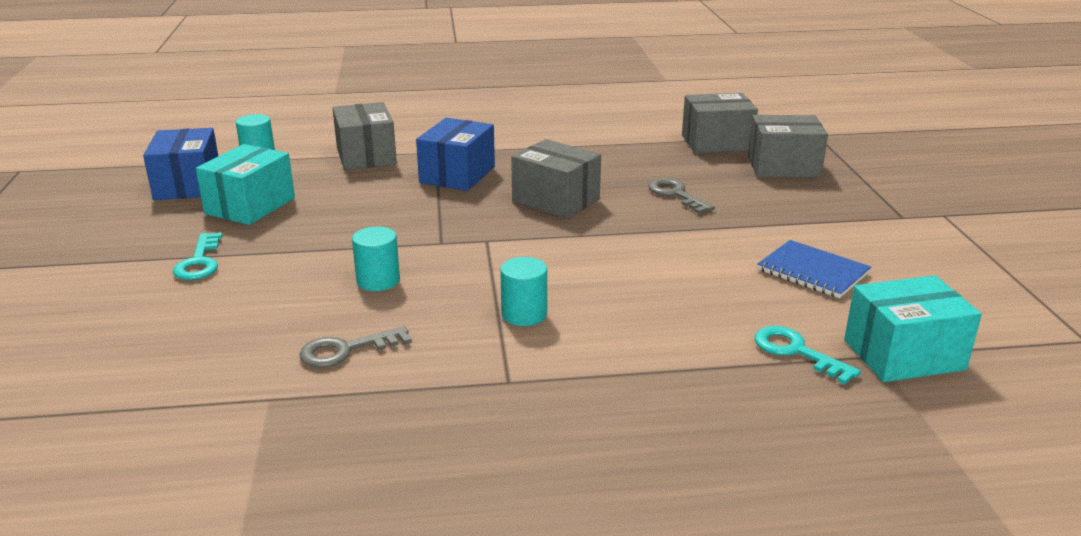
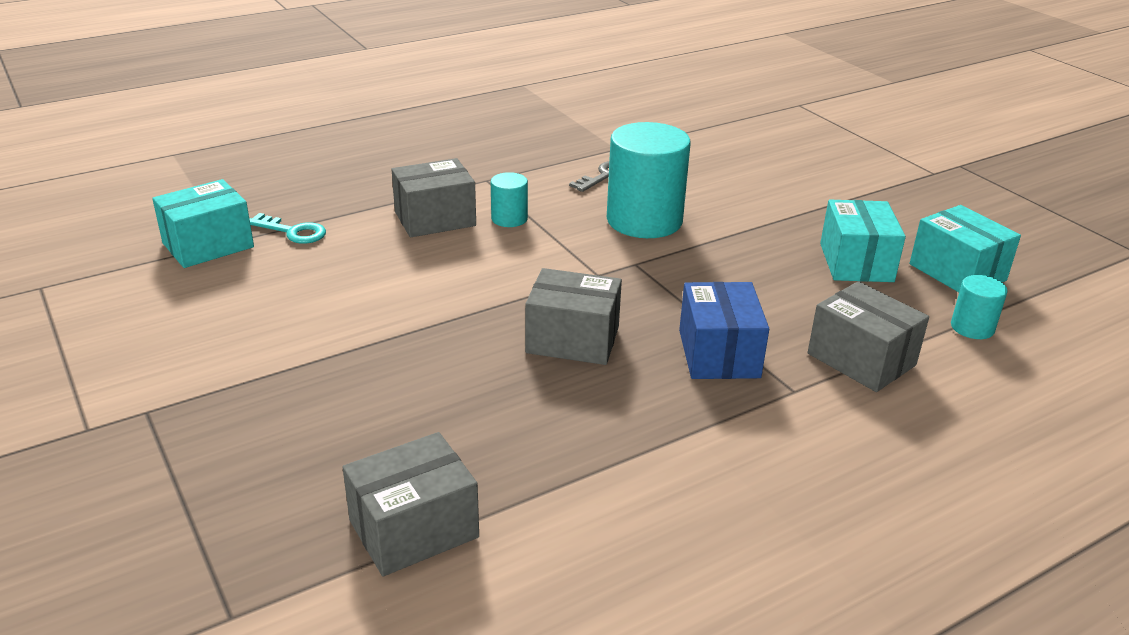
camera: 155 degrees right, 5 degrees up
(188, 185) = (957, 272): blue box -> turquoise box
(199, 262) = (797, 207): turquoise key -> none
(378, 281) = (644, 220): turquoise cylinder -> turquoise cylinder, size x2.10
(676, 195) = (438, 383): grey key -> none
(783, 167) = (298, 484): grey box -> grey box (435, 219)
(813, 271) = (272, 306): blue notebook -> none

